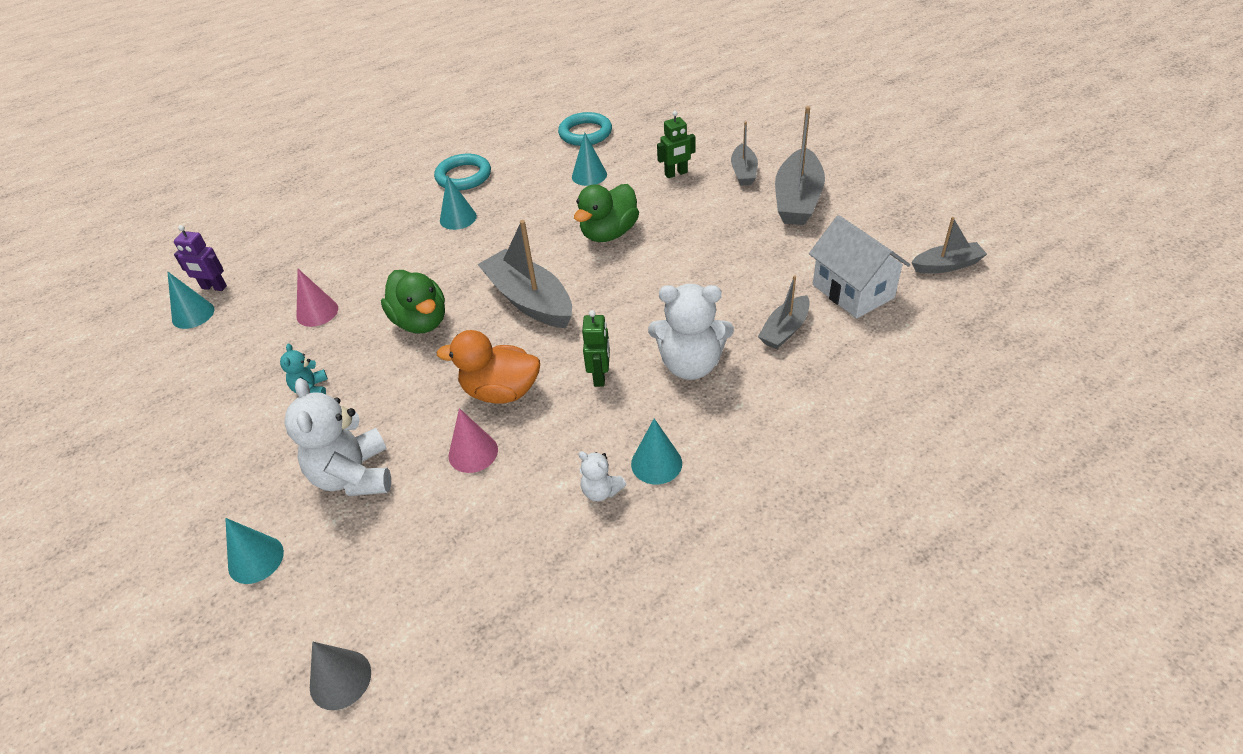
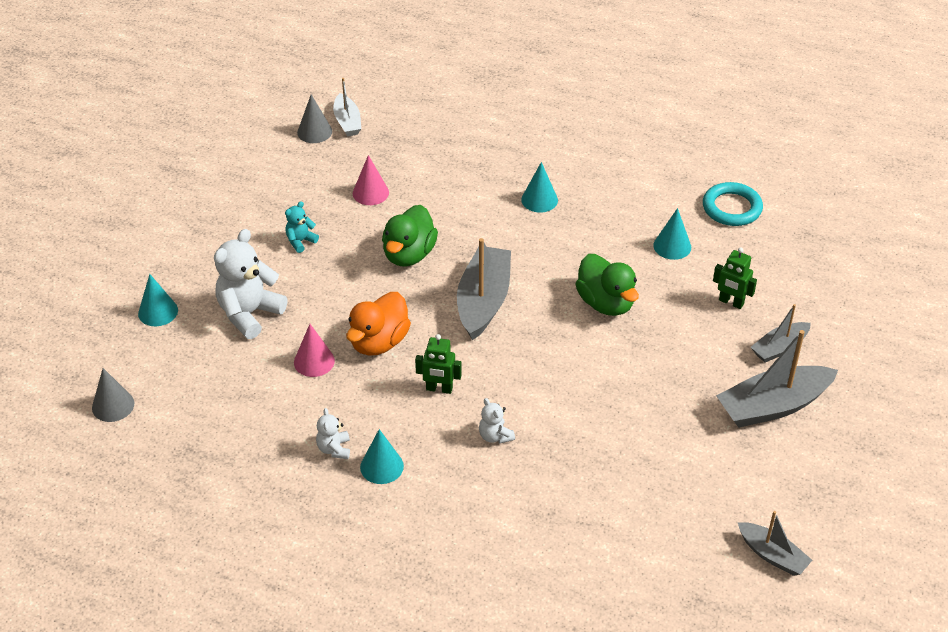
camera: 50 degrees right, 0 degrees up
(193, 314) = (314, 132): turquoise cone -> grey cone
(214, 287) = (347, 122): purple robot -> white boat
(463, 176) = (594, 169): turquoise ring -> none
(501, 392) = (379, 342): orange duck -> orange duck turned 120 degrees counterclockwise
(600, 376) = (439, 389): green robot -> green robot turned 45 degrees clockwise
(609, 233) = (606, 303): green duck -> green duck turned 120 degrees counterclockwise
(690, 365) = (495, 436): white teddy bear -> white teddy bear, size x0.49
(784, 330) = (585, 476): grey boat -> none
(853, 291) = (674, 501): white house -> none

